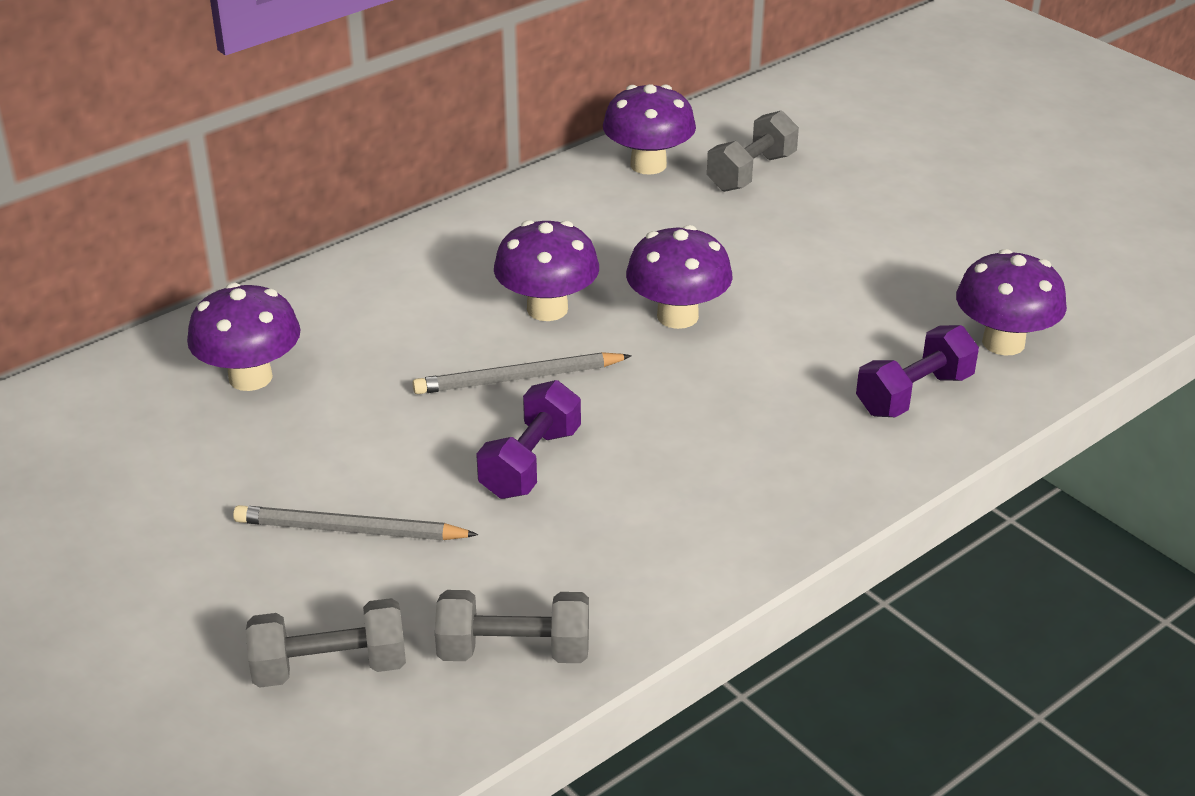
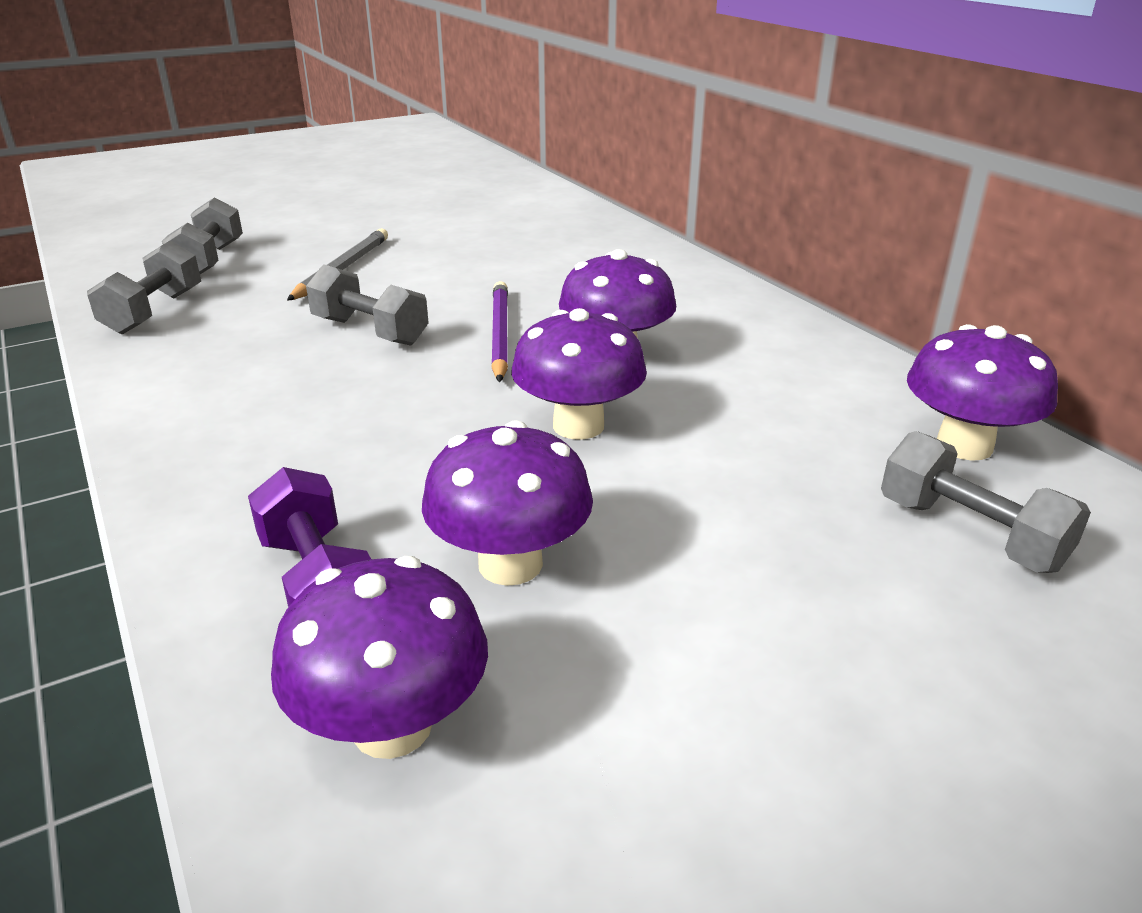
camera: 100 degrees right, 5 degrees down
(250, 377) = (552, 244): purple mushroom -> purple mushroom (510, 564)
(519, 378) = (500, 334): grey pencil -> purple pencil
(530, 463) = (370, 331): purple dumbbell -> grey dumbbell

